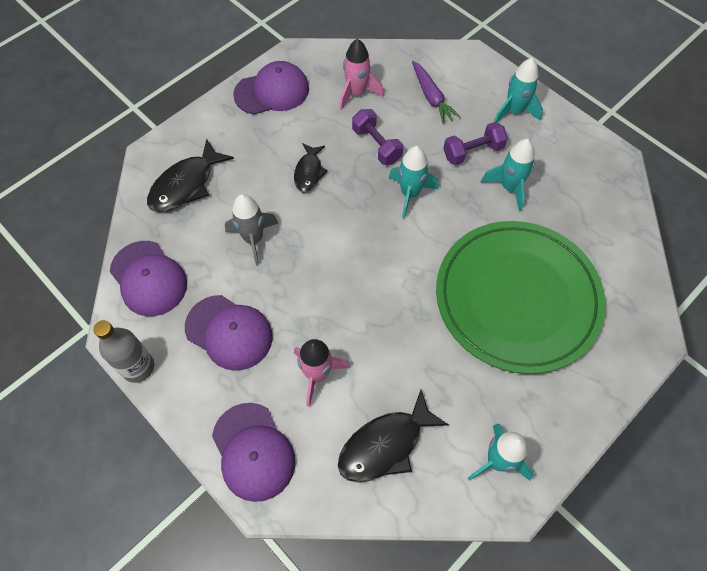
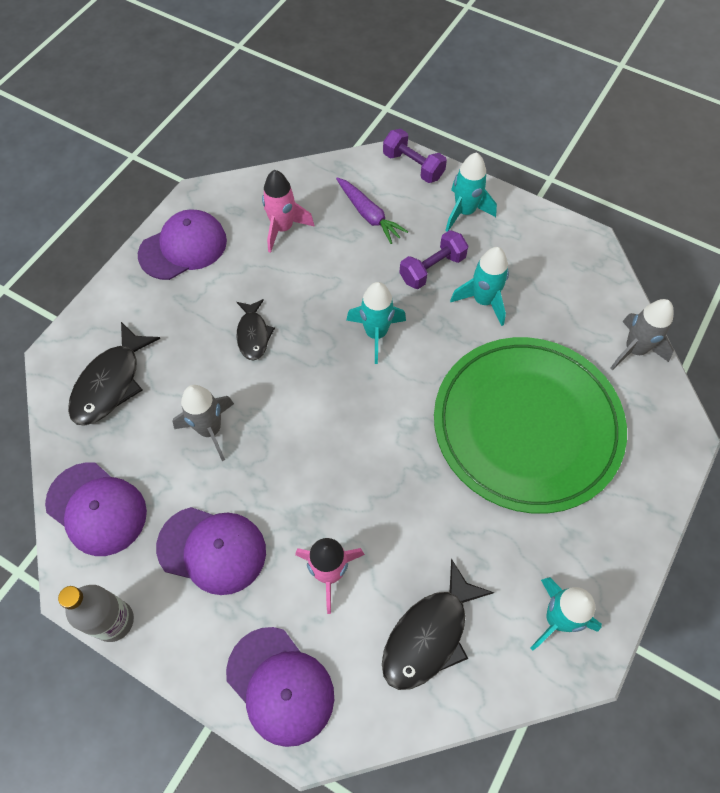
camera: 15 degrees left, 0 degrees up
(376, 145) = (322, 285): purple dumbbell -> purple dumbbell (413, 166)
(631, 257) = (634, 350): none -> grey rocket

